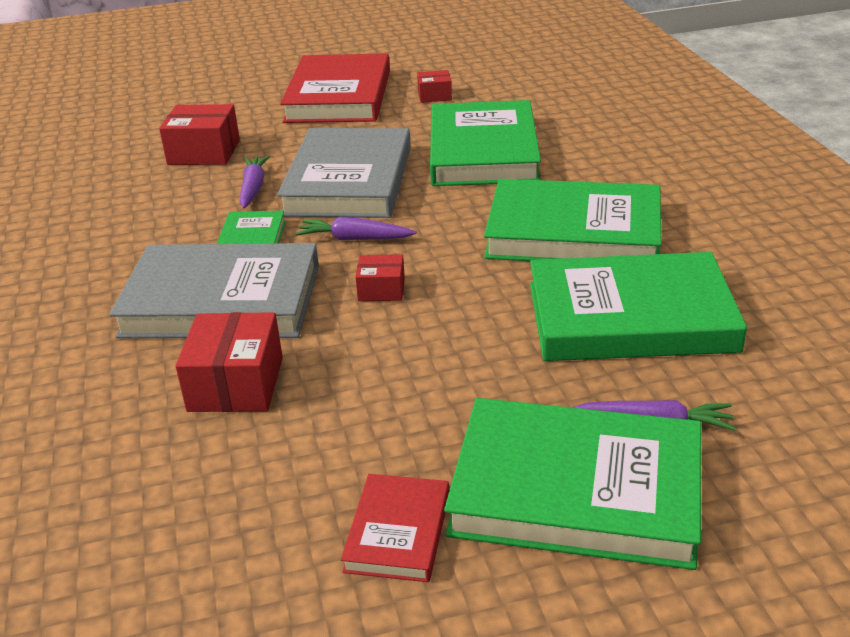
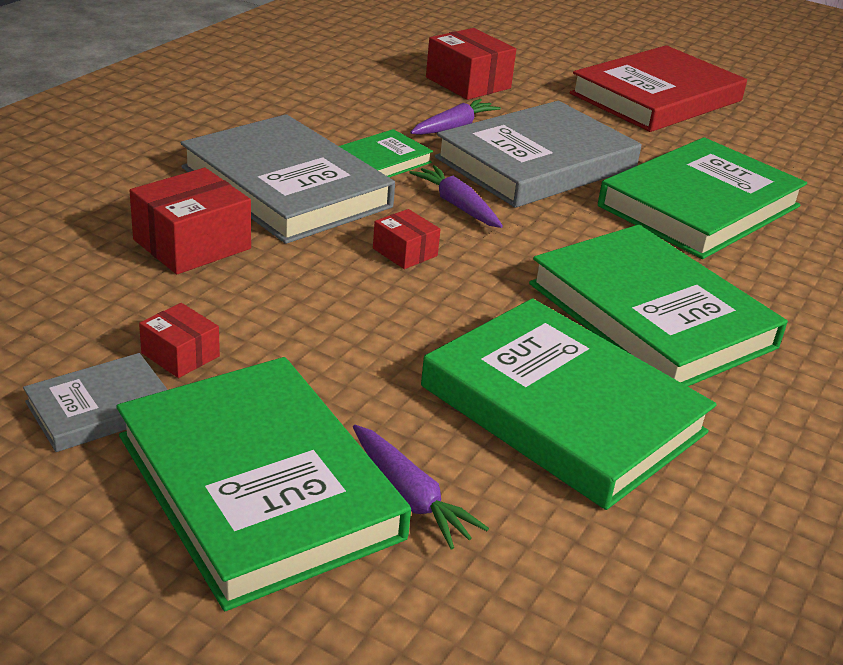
camera: 40 degrees right, 0 degrees up
(398, 532) = (100, 408): red book -> grey book
(434, 96) = (746, 140): red box -> red box (180, 355)

